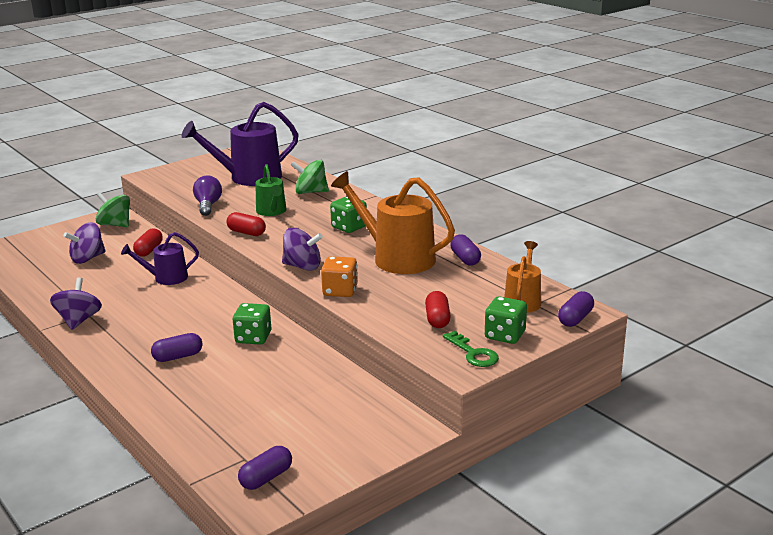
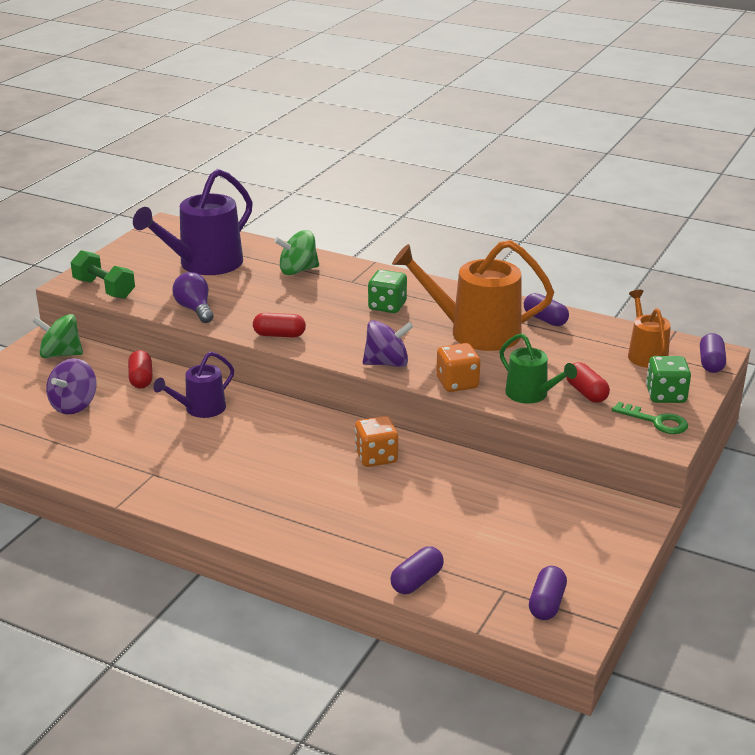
camera: 25 degrees left, 5 degrees up
(79, 320) = (151, 484): purple spinning top -> none
(163, 182) = (104, 289): none -> green dumbbell
(178, 357) = (316, 499): purple capsule -> purple capsule (417, 581)
(253, 338) = (376, 457): green dice -> orange dice
(272, 211) = (279, 303): green watering can -> green watering can (531, 394)

